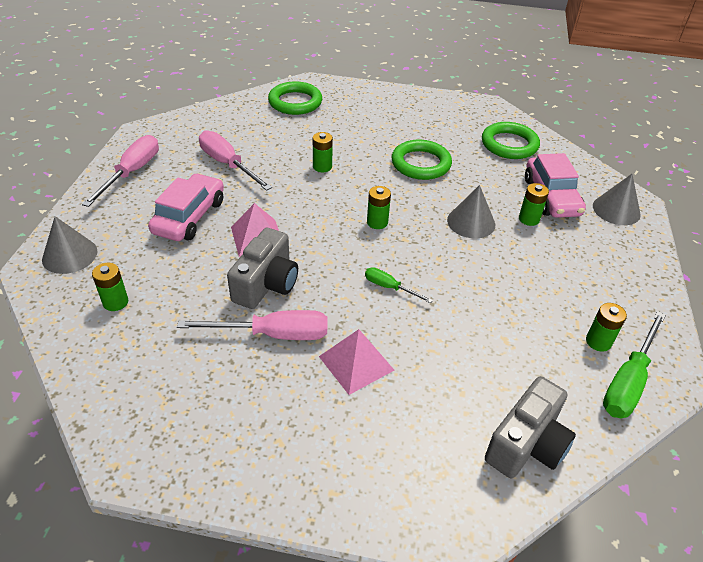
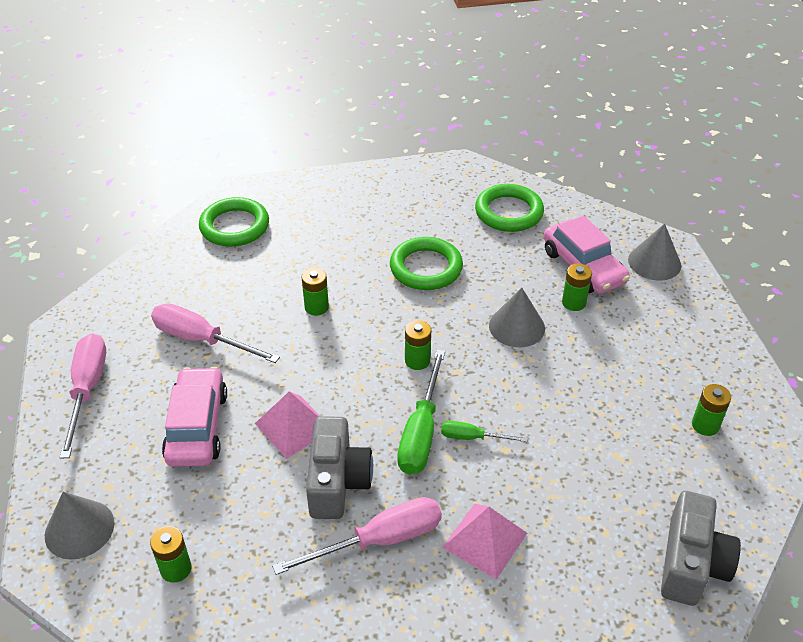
camera: 20 degrees left, 0 degrees up
(628, 381) = (750, 459): green screwdriver -> green screwdriver (421, 432)

